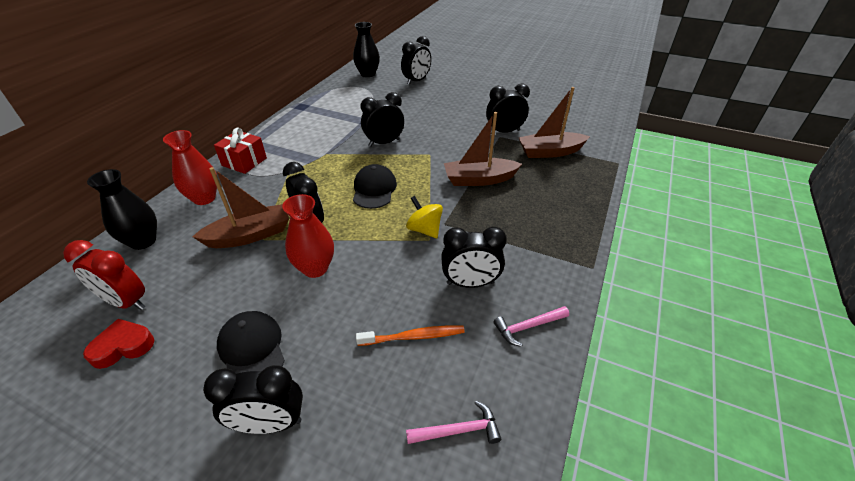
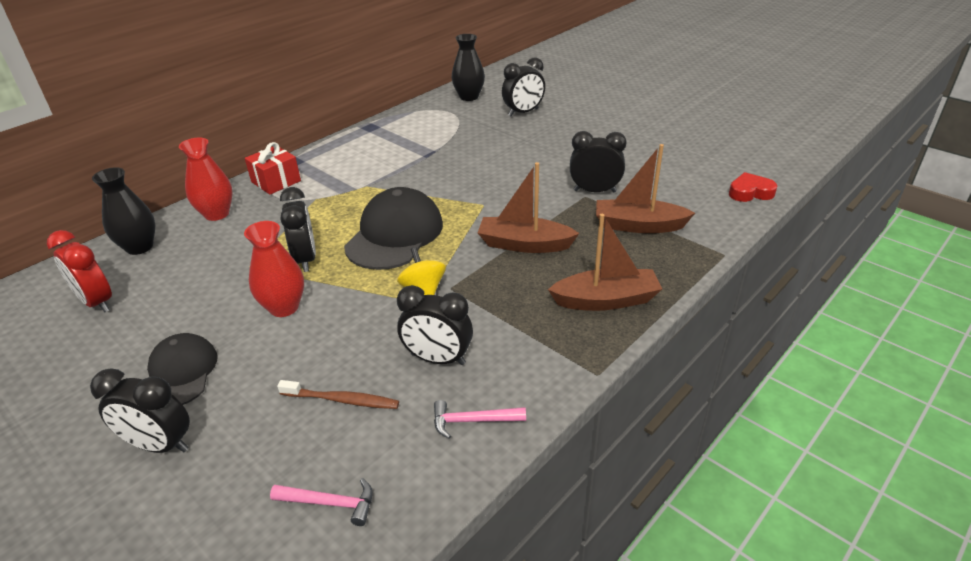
camera: 20 degrees right, 5 degrees down
(123, 346) = (74, 343): red heart -> red heart (750, 192)
(250, 235) = (239, 260): brown boat -> brown boat (606, 300)
(374, 189) = (395, 235): black cap -> black cap, size x1.60
(384, 143) = (438, 183): black clock -> none
(413, 337) = (342, 400): orange toothbrush -> brown toothbrush

